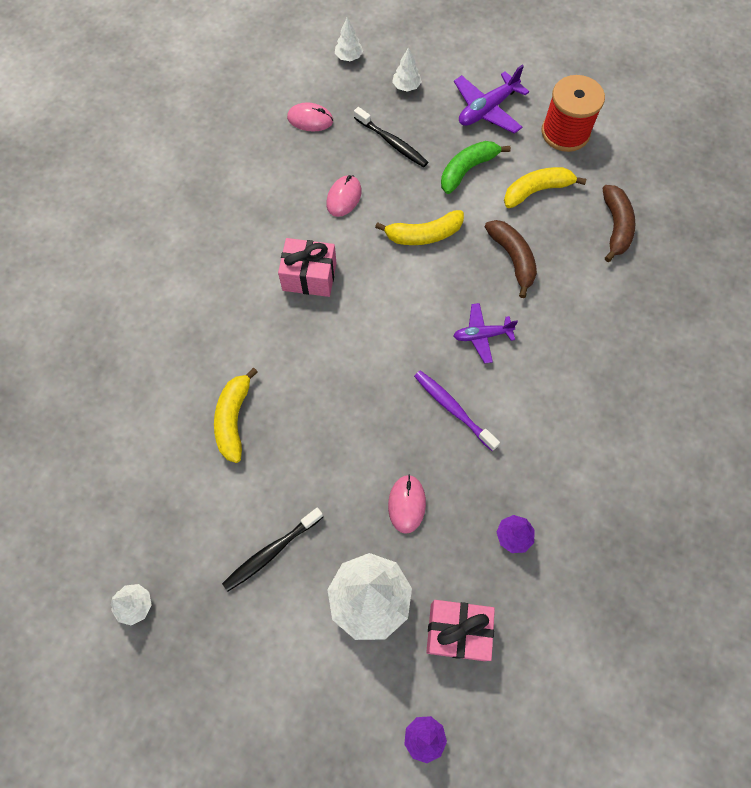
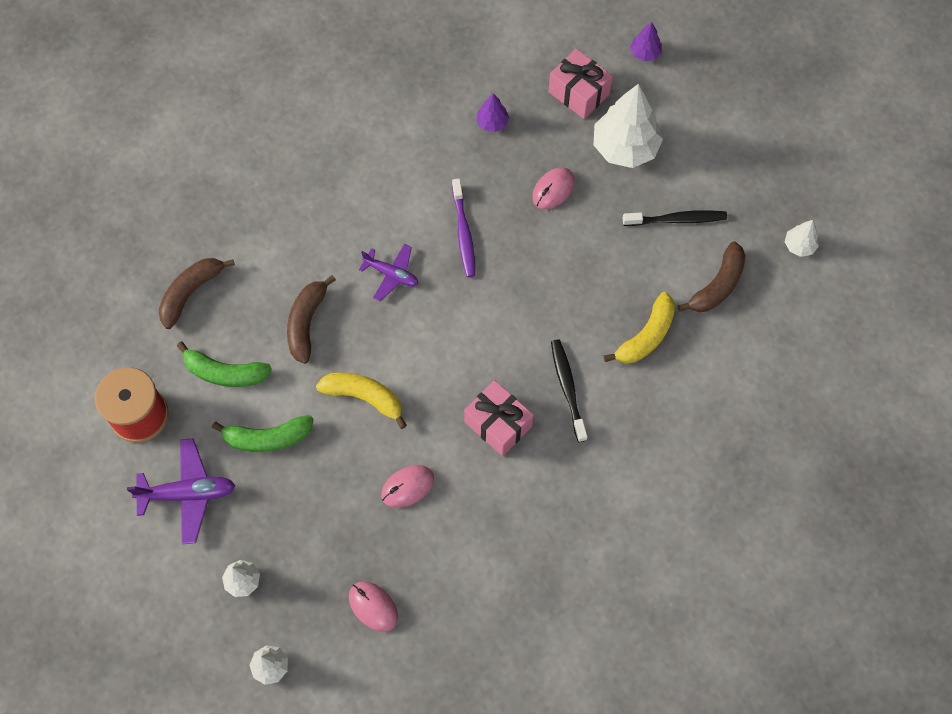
camera: 145 degrees left, 0 degrees up
(195, 509) = (717, 285): none -> brown banana
(392, 142) = (313, 519): black toothbrush -> black toothbrush (567, 388)
(536, 191) = (225, 373): yellow banana -> green banana

